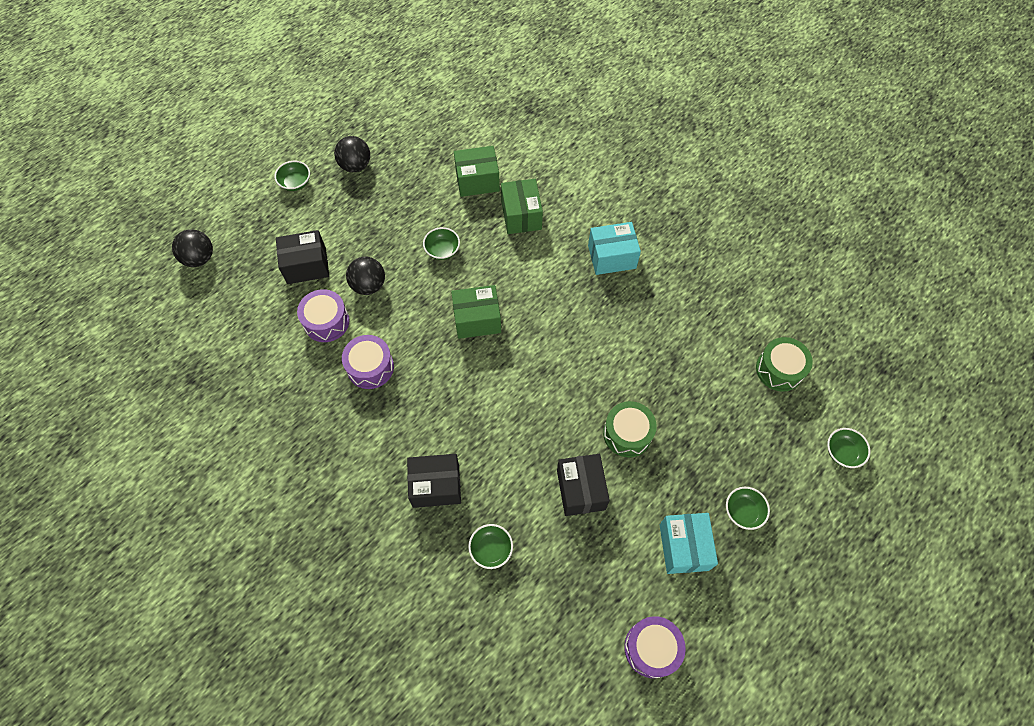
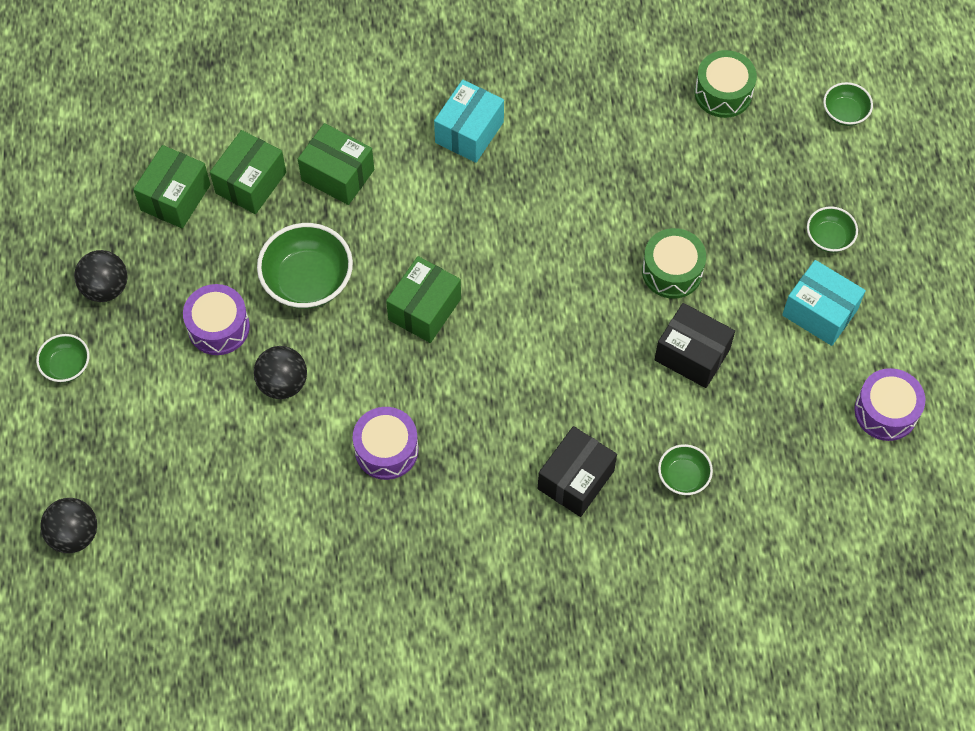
camera: 50 degrees left, 0 degrees up
(306, 265) = (195, 428): black box -> none
(326, 322) = (289, 456): purple drum -> purple drum (218, 327)
(436, 155) = (175, 197): none -> green box
(442, 250) = (308, 281): green bowl -> green bowl, size x1.83

